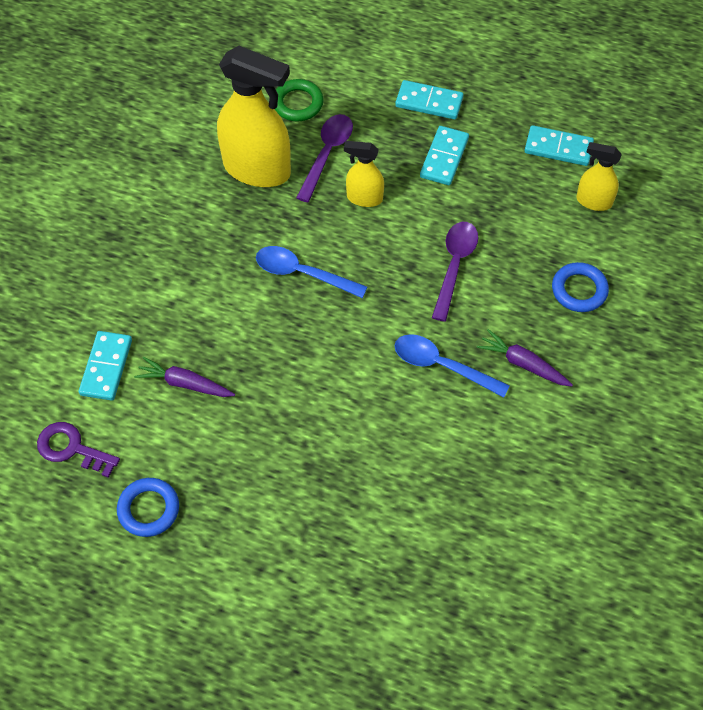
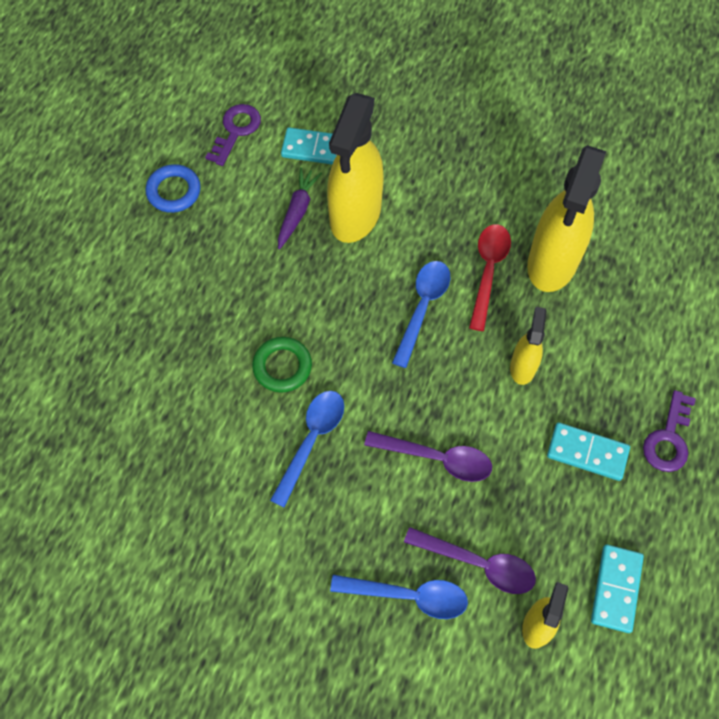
camera: 90 degrees right, 5 degrees up
(193, 330) = (355, 215): none -> yellow spray bottle
(265, 219) = (488, 271): none -> red spoon
(298, 103) = (648, 299): green ring -> green ring (282, 366)
(327, 154) = (579, 329): purple spoon -> purple spoon (478, 563)
(429, 102) = (668, 438): turquoise domino -> purple key
(523, 364) = (312, 525): purple carrot -> none
(579, 290) = (408, 596): blue ring -> blue spoon

